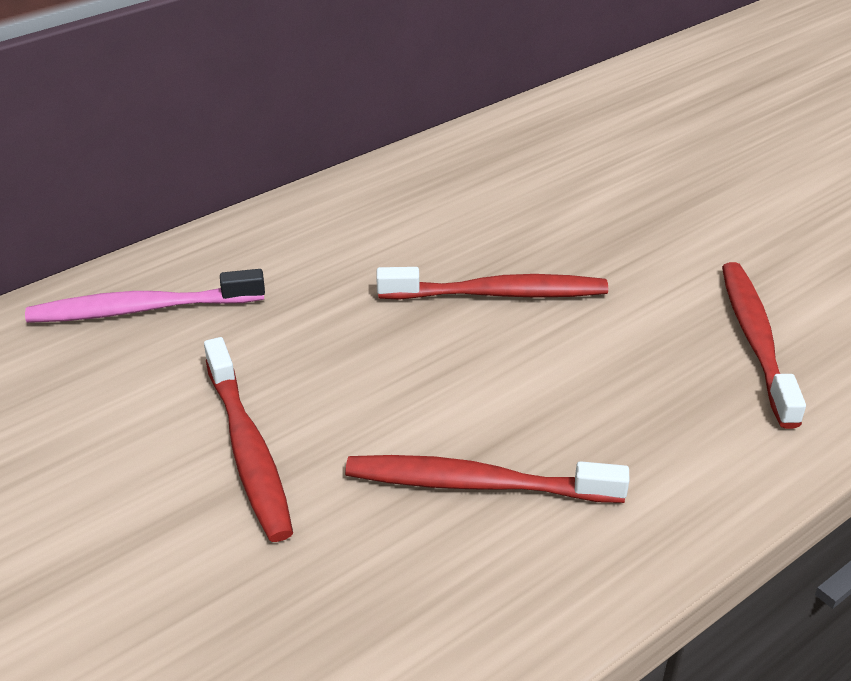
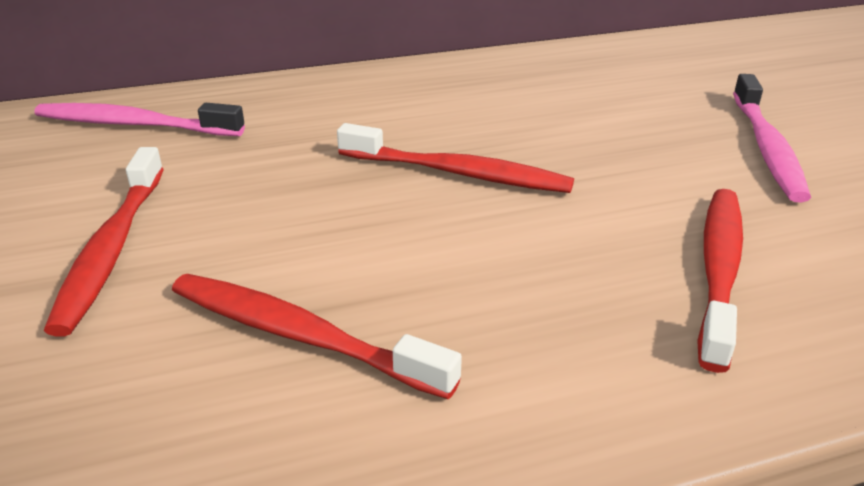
camera: 20 degrees right, 5 degrees down
(739, 206) = (767, 147): none -> pink toothbrush

